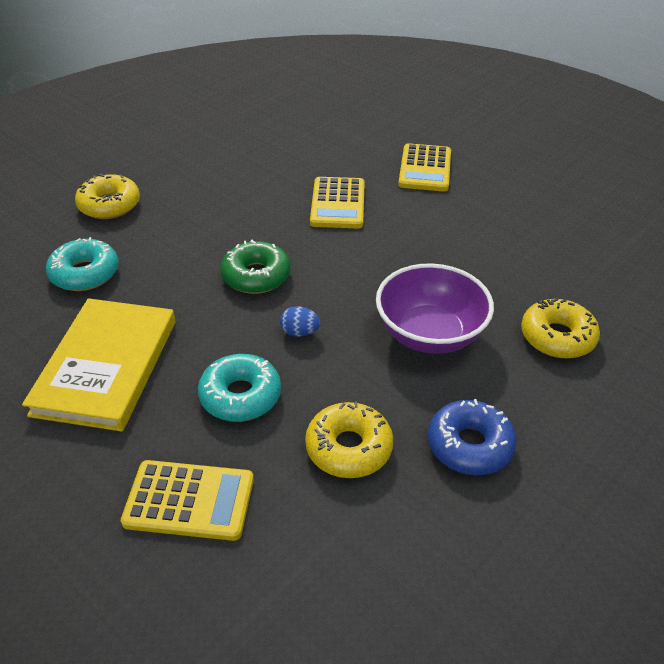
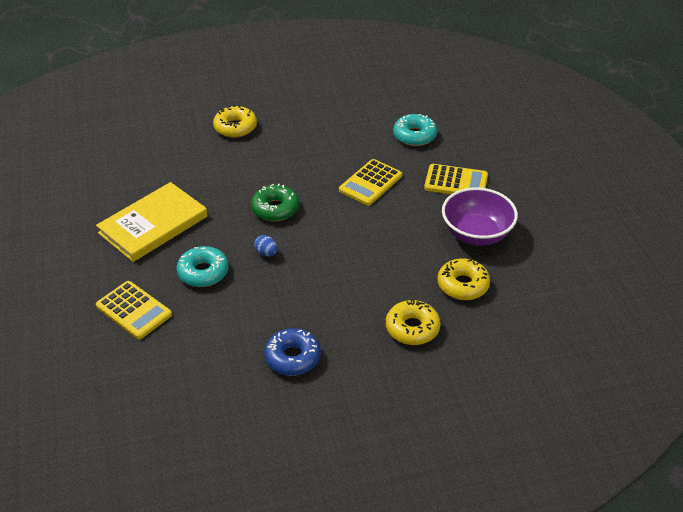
camera: 35 degrees right, 0 degrees up
(85, 273) = (186, 166): turquoise donut -> turquoise donut (414, 136)
(349, 448) = (230, 326): yellow donut -> yellow donut (463, 285)
(425, 169) = (456, 182): yellow calculator -> yellow calculator turned 120 degrees counterclockwise
(430, 334) = (337, 289): purple bowl -> purple bowl (476, 234)

